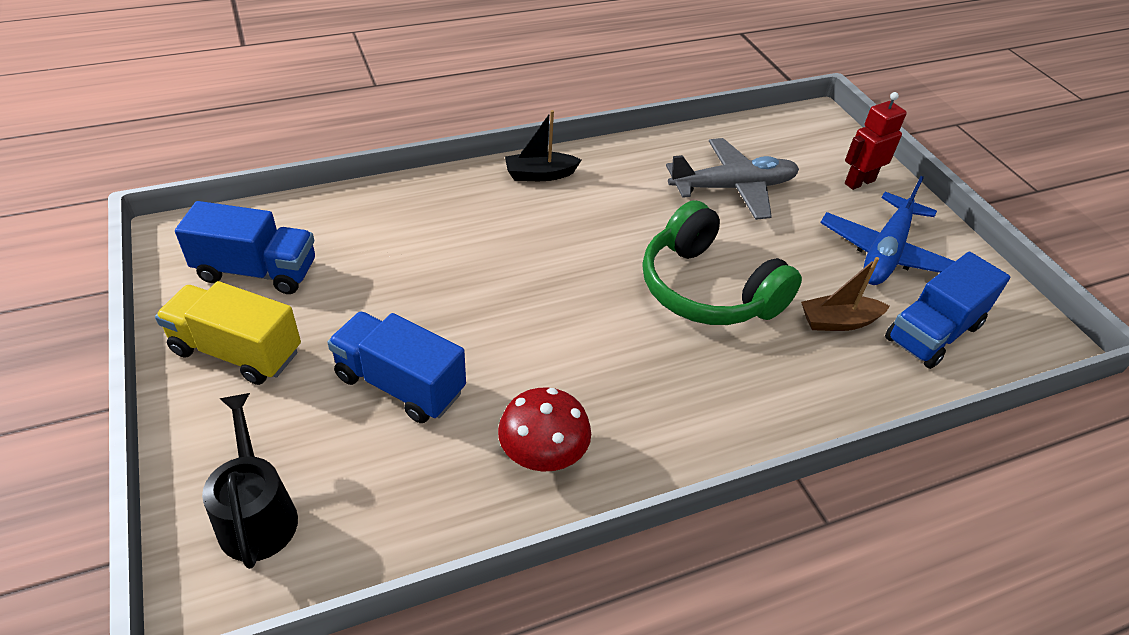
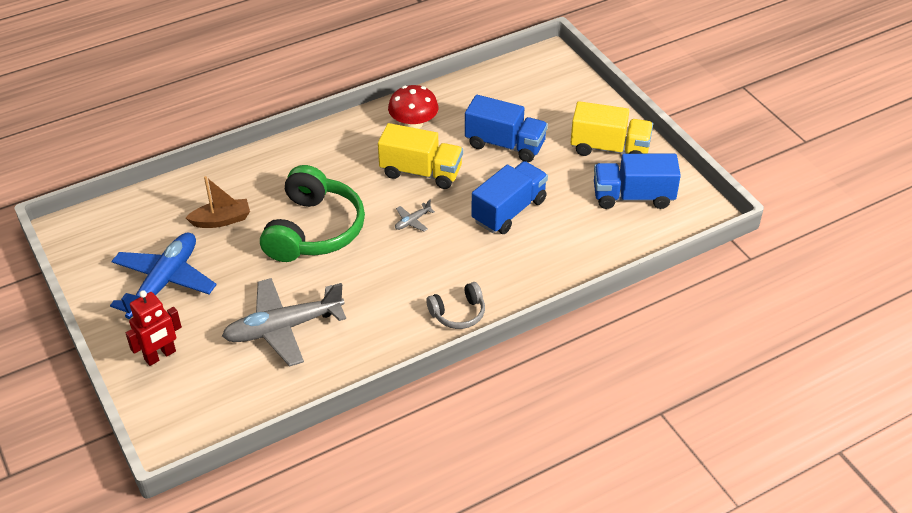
camera: 175 degrees right, 0 degrees up
(257, 514) = (547, 83): black watering can -> none
(540, 174) = (458, 313): black boat -> grey headphones
(548, 354) = (421, 172): none -> yellow truck
(574, 282) = (412, 221): none -> grey plane
(707, 289) = (314, 230): green headphones -> green headphones turned 60 degrees clockwise
(933, 332) = (154, 222): blue truck -> blue truck (509, 211)

